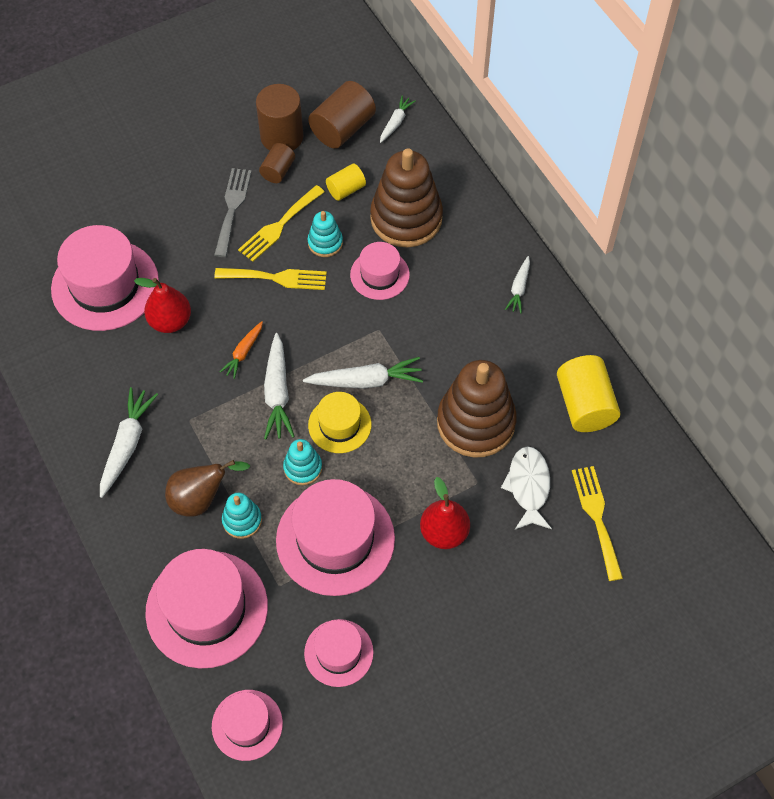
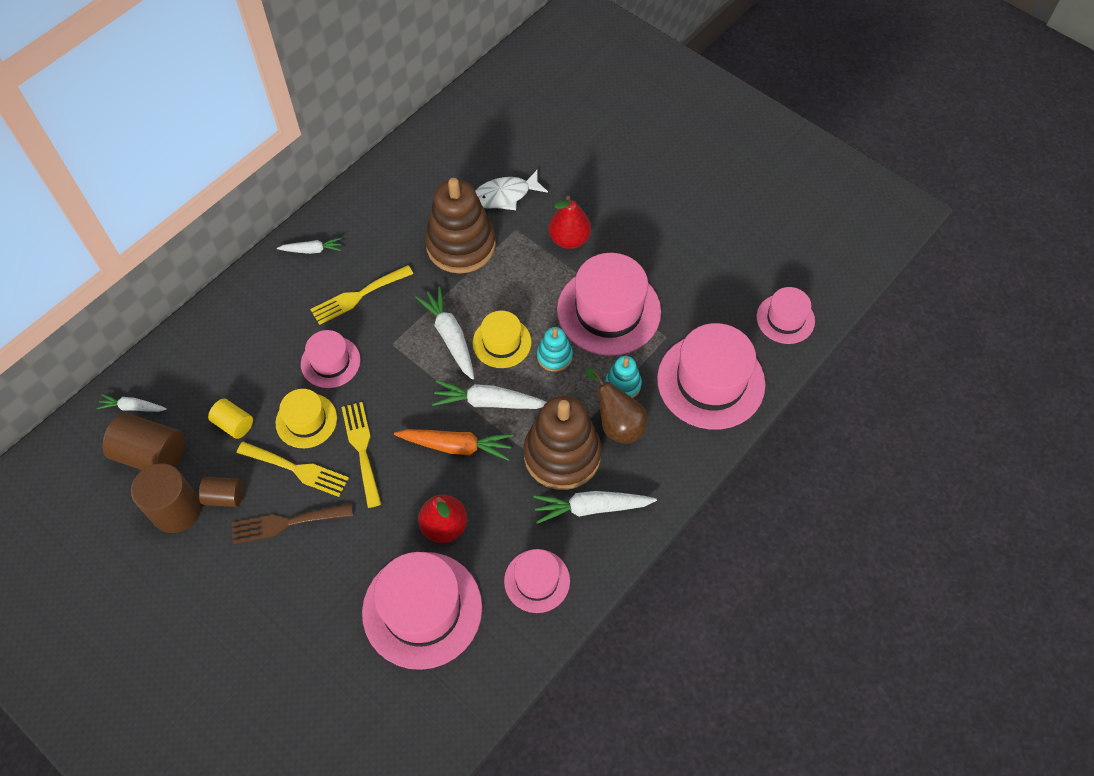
camera: 110 degrees left, 0 degrees up
(232, 208) = (286, 523): grey fork -> brown fork
(243, 352) = (456, 446): orange carrot -> orange carrot, size x1.67
(277, 393) = (488, 402): white carrot -> white carrot turned 150 degrees counterclockwise
(325, 243) = (306, 420): turquoise stacking toy -> yellow hat
(338, 653) = (700, 278): pink hat -> pink hat (537, 581)
(406, 218) = (256, 360): brown stacking toy -> brown stacking toy (562, 455)
(585, 405) = (415, 177): yellow cylinder -> none
(596, 517) = (513, 147): yellow fork -> yellow fork (358, 296)

